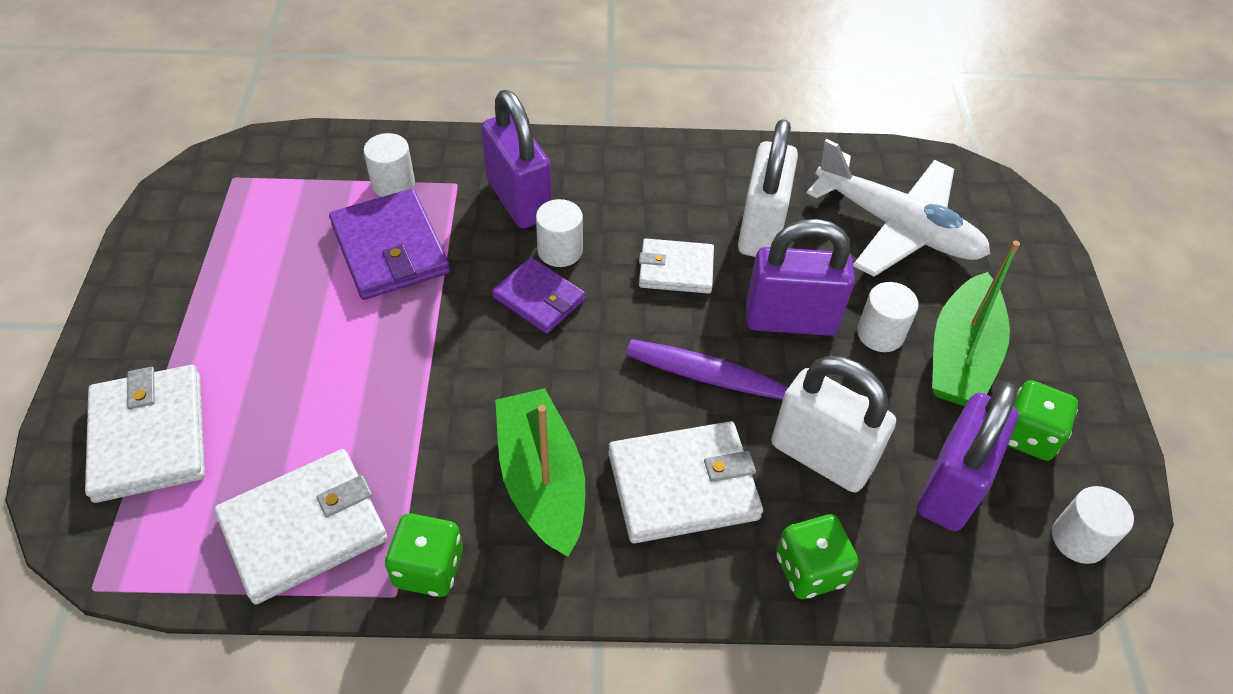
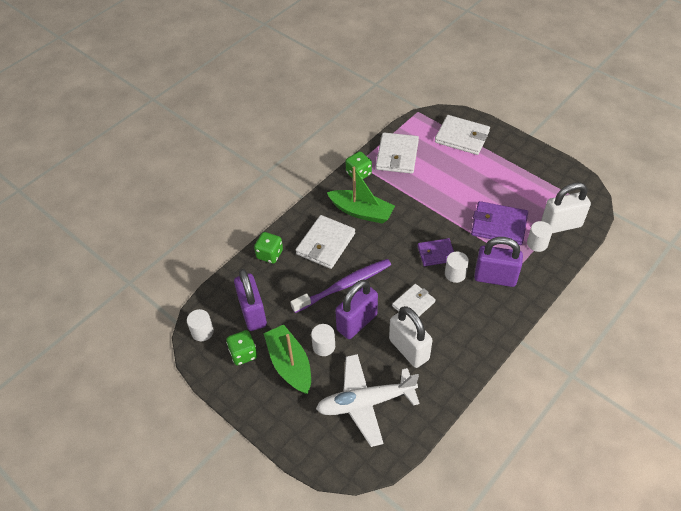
camera: 135 degrees right, 0 degrees up
(821, 456) = (298, 286): white padlock -> white padlock (561, 225)

